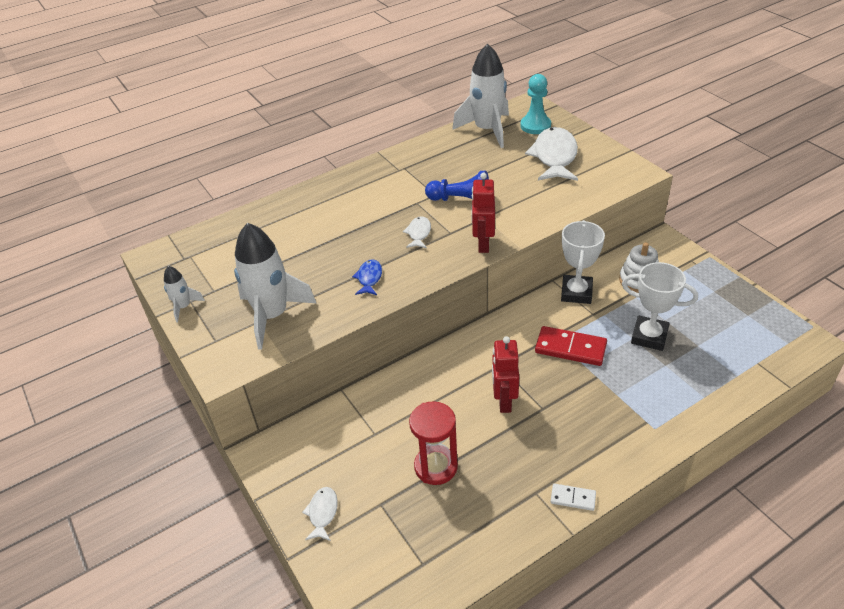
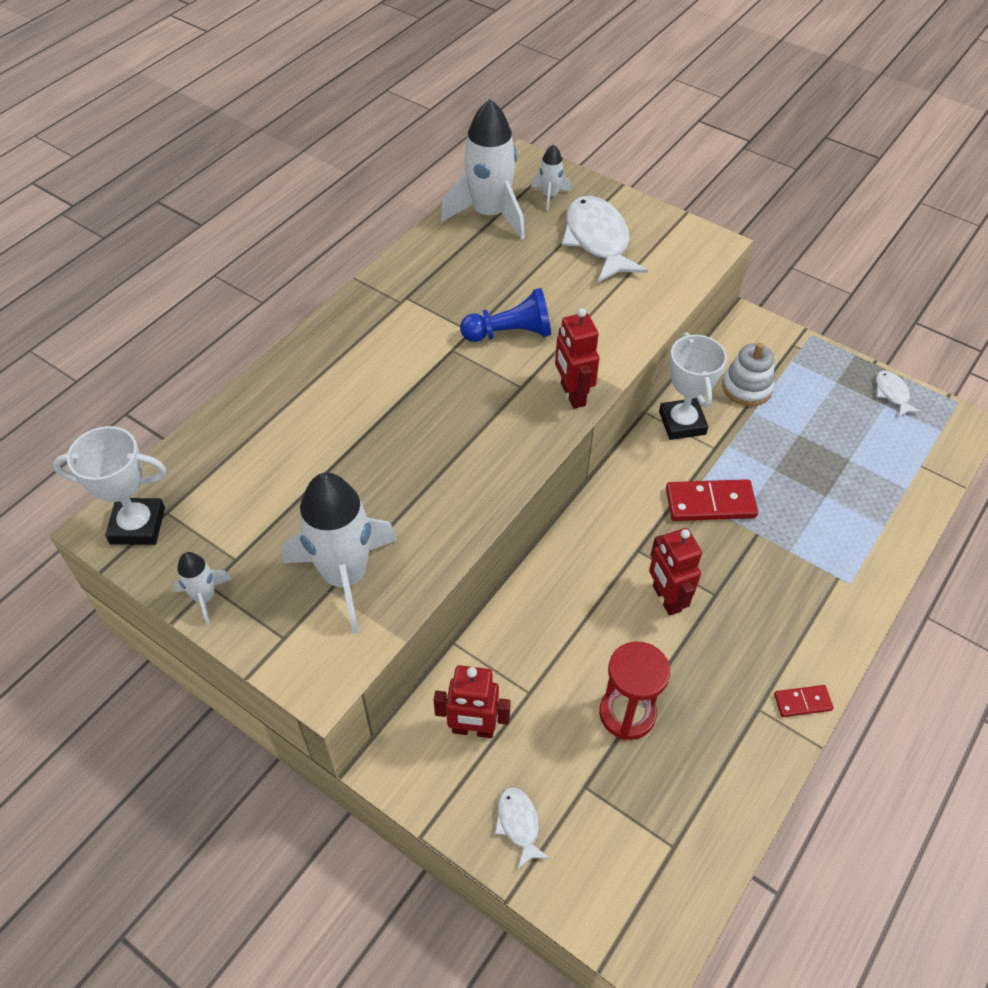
camera: 25 degrees left, 10 degrees up
(324, 445) = (473, 729): none -> red robot
(369, 278) = (449, 483): blue fish -> none
(419, 233) = (480, 397): white fish -> white fish (892, 394)
(535, 126) = (550, 196): turquoise pawn -> white rocket
(573, 498) = (802, 702): white domino -> red domino
(649, 336) = (792, 462): white trophy -> white trophy (137, 525)

